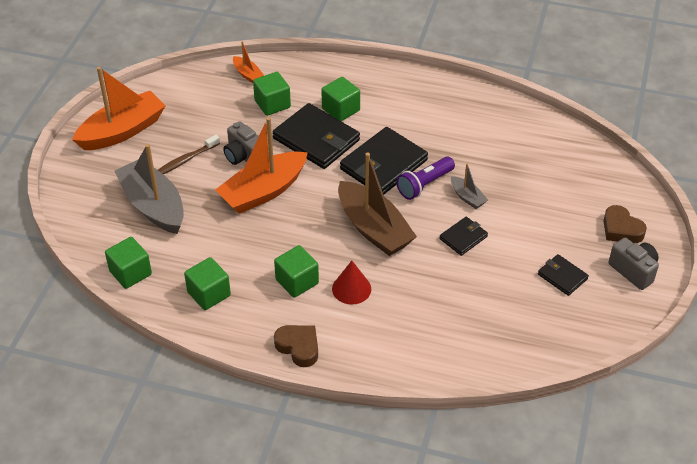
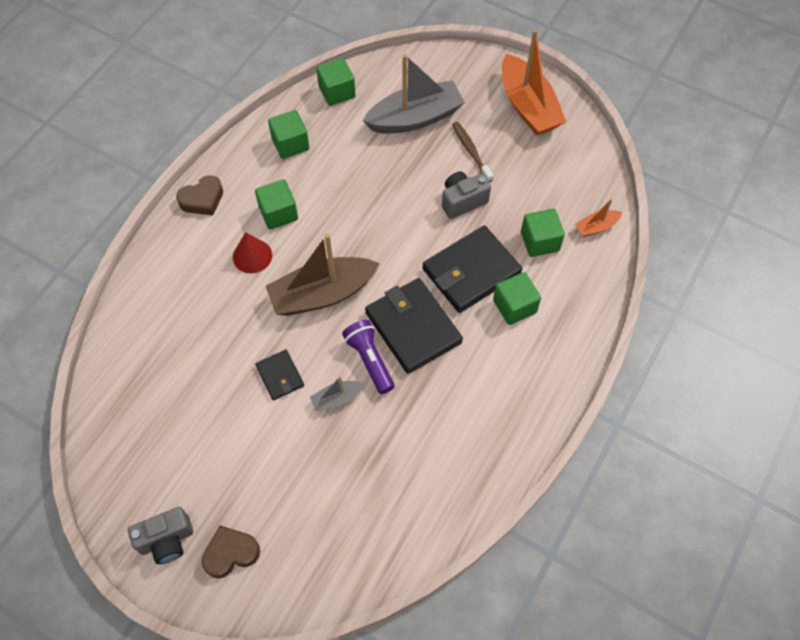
camera: 105 degrees right, 15 degrees up
(263, 191) = (406, 208): orange boat -> none
(562, 276) = (190, 458): black wallet -> none

